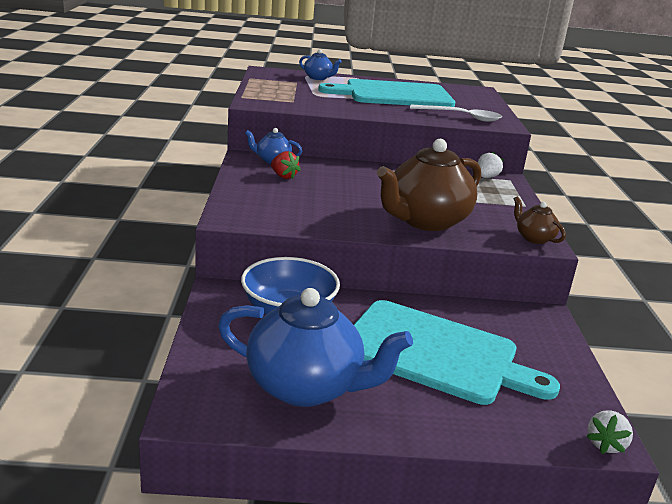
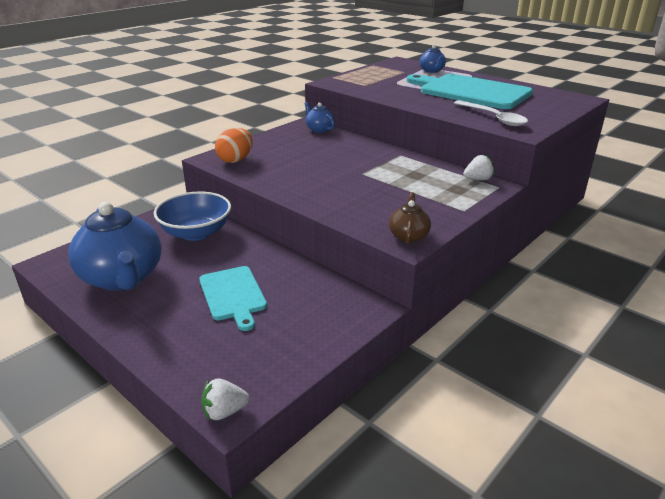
camera: 45 degrees right, 5 degrees up
(258, 213) = (236, 160): none -> orange egg
(283, 176) = (303, 141): red strawberry -> none
(425, 221) = (341, 196): brown teapot -> none
(435, 353) = (233, 295): turquoise cutting board -> turquoise cutting board, size x0.56

